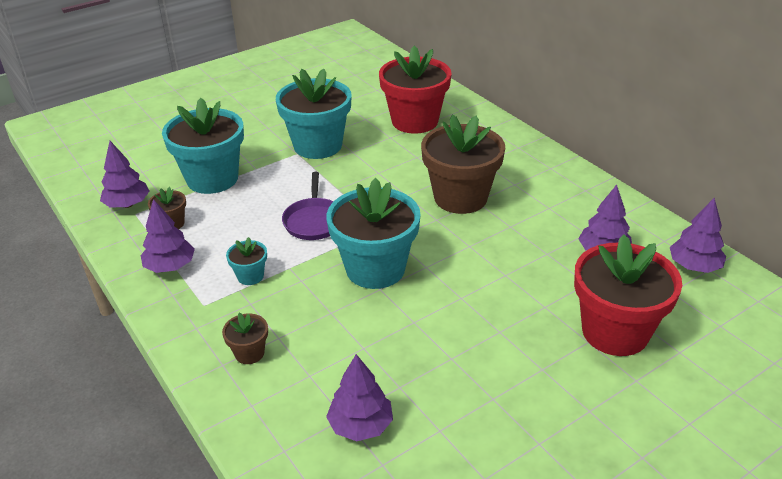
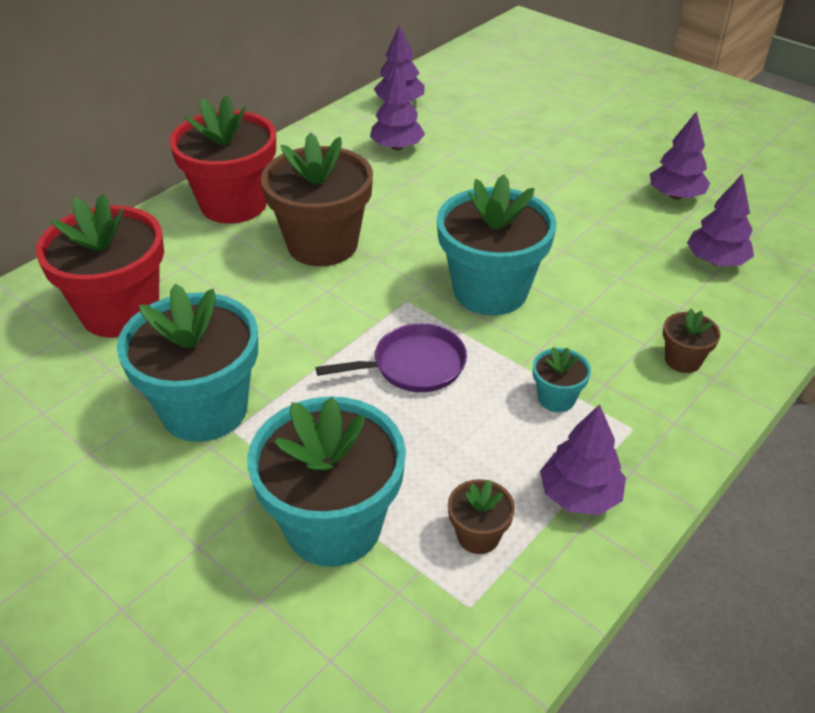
camera: 105 degrees left, 5 degrees up
(127, 204) = (448, 632): purple tree -> purple tree (675, 196)
(615, 332) = (510, 139): red flower pot -> red flower pot (233, 204)

